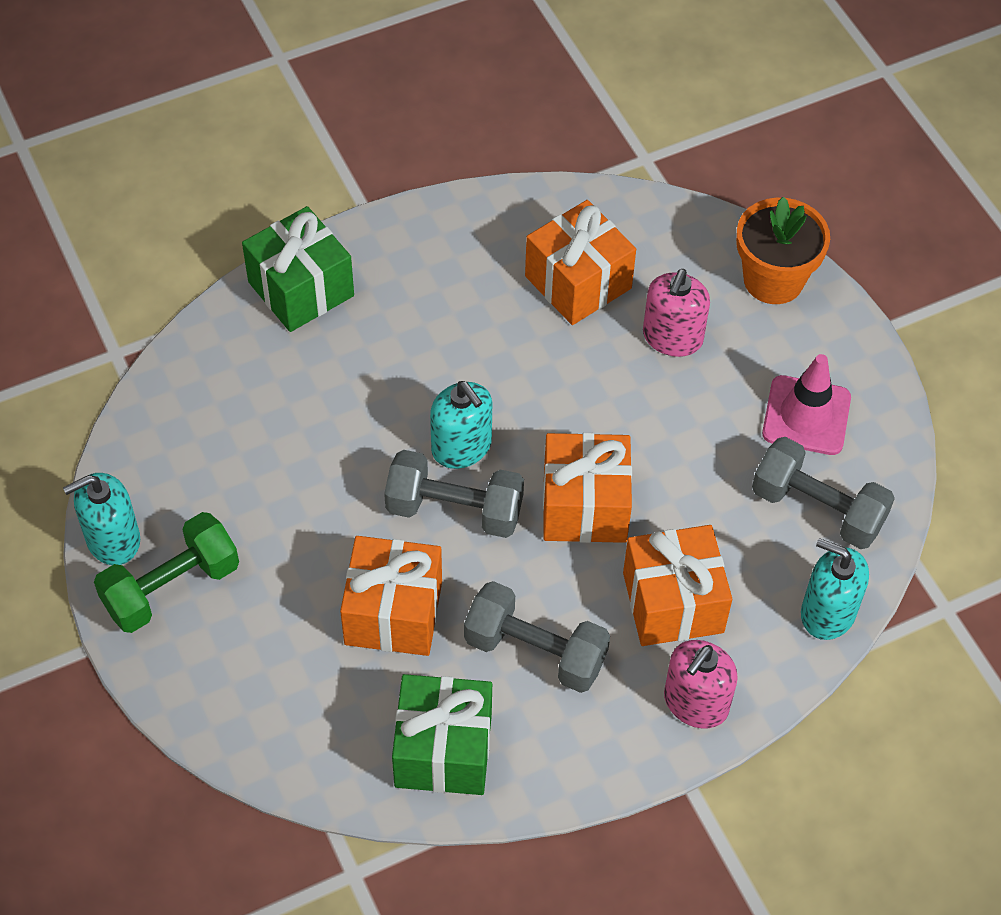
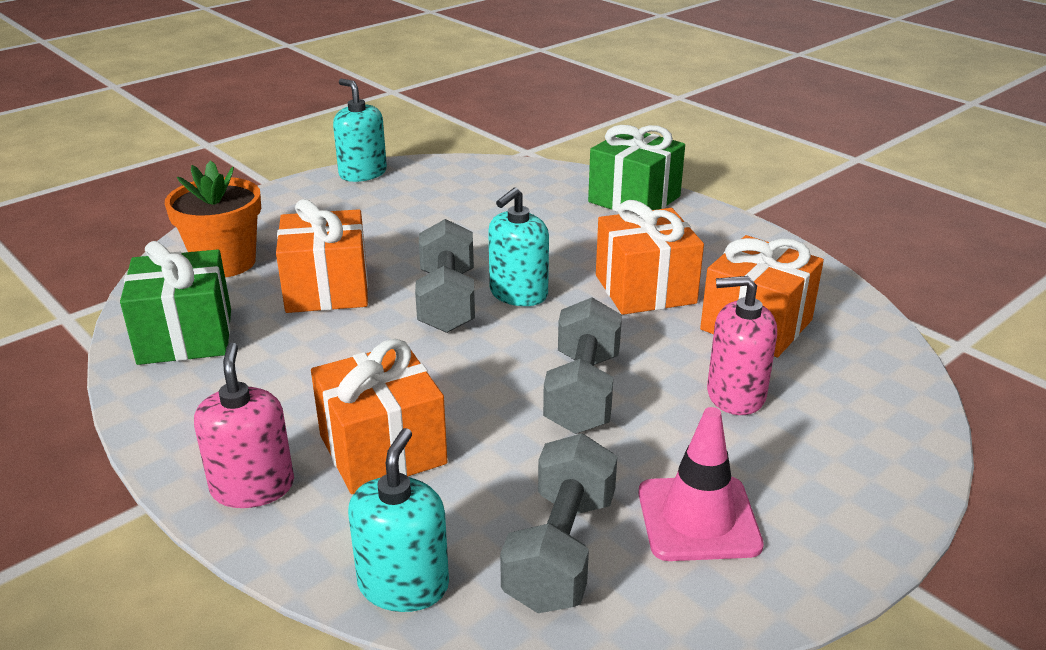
camera: 75 degrees right, 25 degrees down
(171, 587) = (327, 199): green dumbbell -> none
(535, 651) = (301, 369): grey dumbbell -> grey dumbbell (582, 392)
(585, 506) = (483, 371): orange gift -> orange gift (645, 289)
(695, 702) = (252, 487): pink soap dispenser -> pink soap dispenser turned 60 degrees clockwise
(773, 280) = (882, 458): orange flower pot -> orange flower pot (225, 263)

